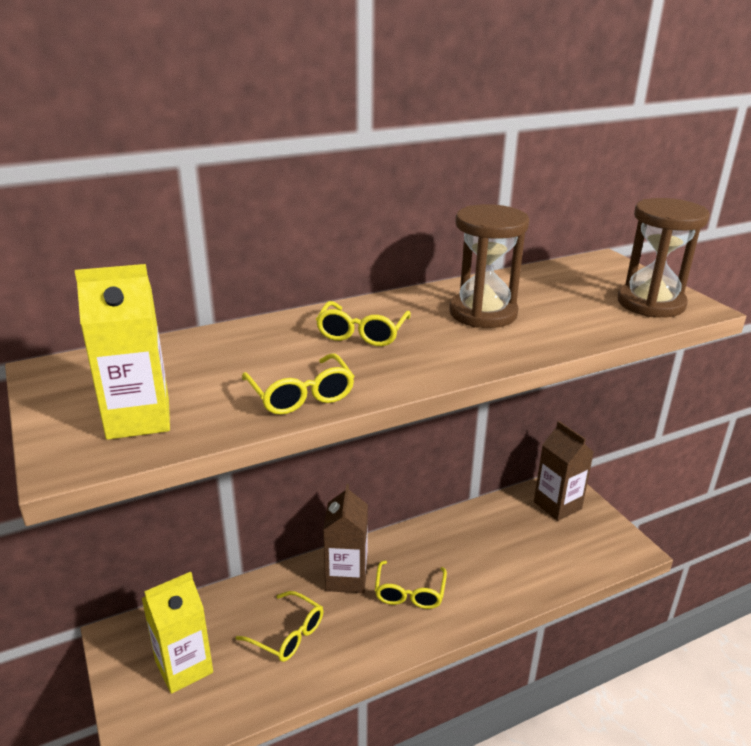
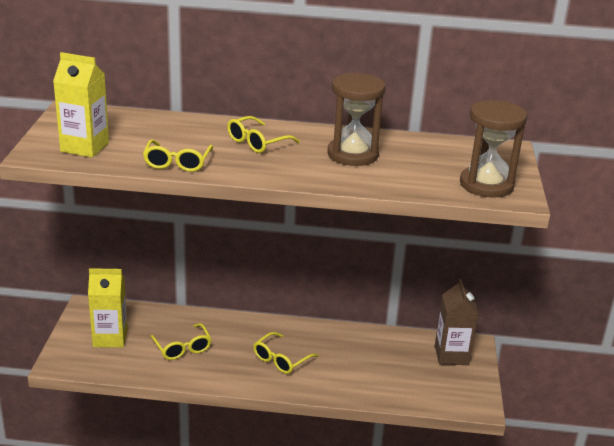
camera: 30 degrees right, 0 degrees up
(346, 578) = (248, 334): brown carton -> none

